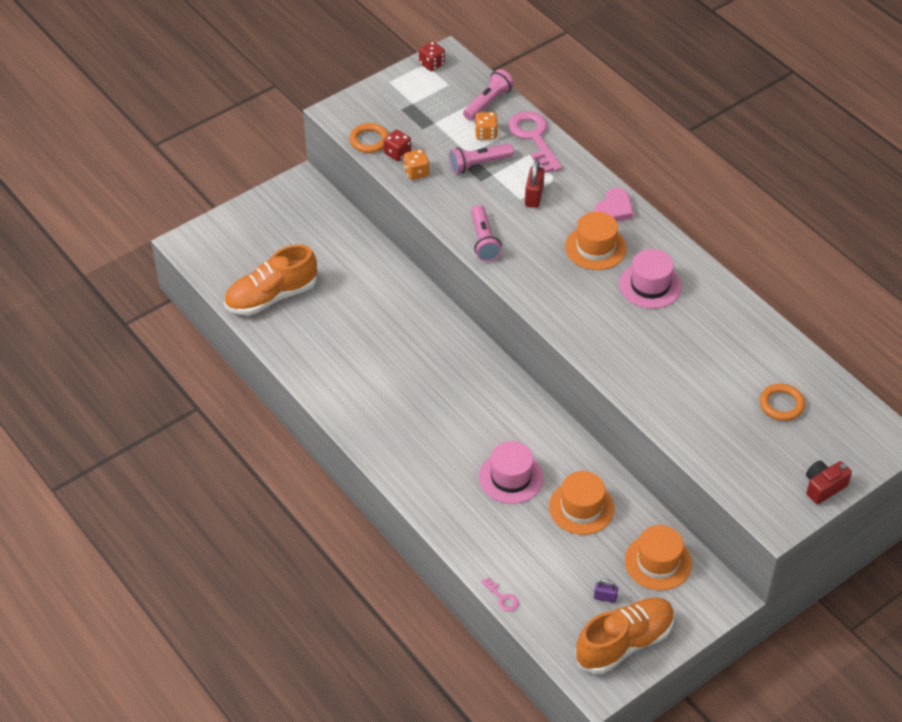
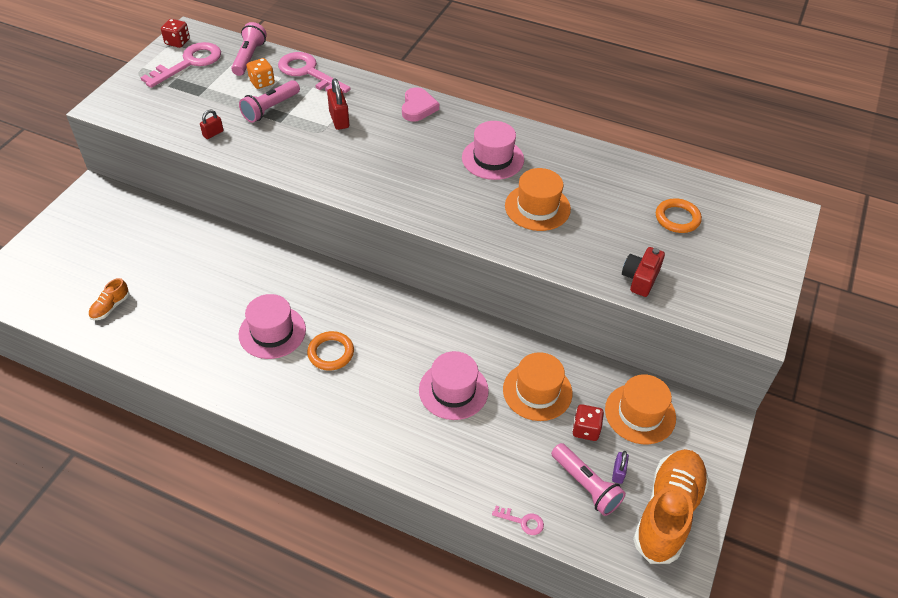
camera: 30 degrees left, 0 degrees up
(271, 297) = (110, 307): orange shoe -> orange shoe, size x0.44
(369, 140) = (150, 120): orange ring -> orange ring (331, 353)
(389, 369) = (272, 332): none -> pink hat
(397, 153) = (185, 123): red dice -> red dice (586, 429)
(416, 172) = (213, 133): orange dice -> red padlock
(431, 91) = (189, 63): none -> pink key
(483, 240) = (315, 171): pink flashlight -> pink flashlight (585, 485)
(595, 247) = (423, 143): orange hat -> orange hat (537, 207)
(605, 597) = (618, 473): purple padlock -> purple padlock turned 60 degrees counterclockwise
(823, 487) = (768, 277): red camera -> red camera (640, 279)

